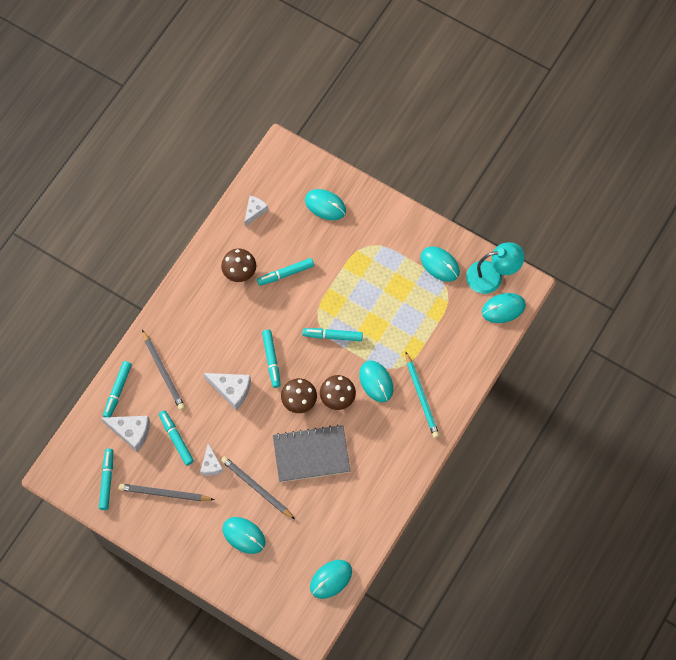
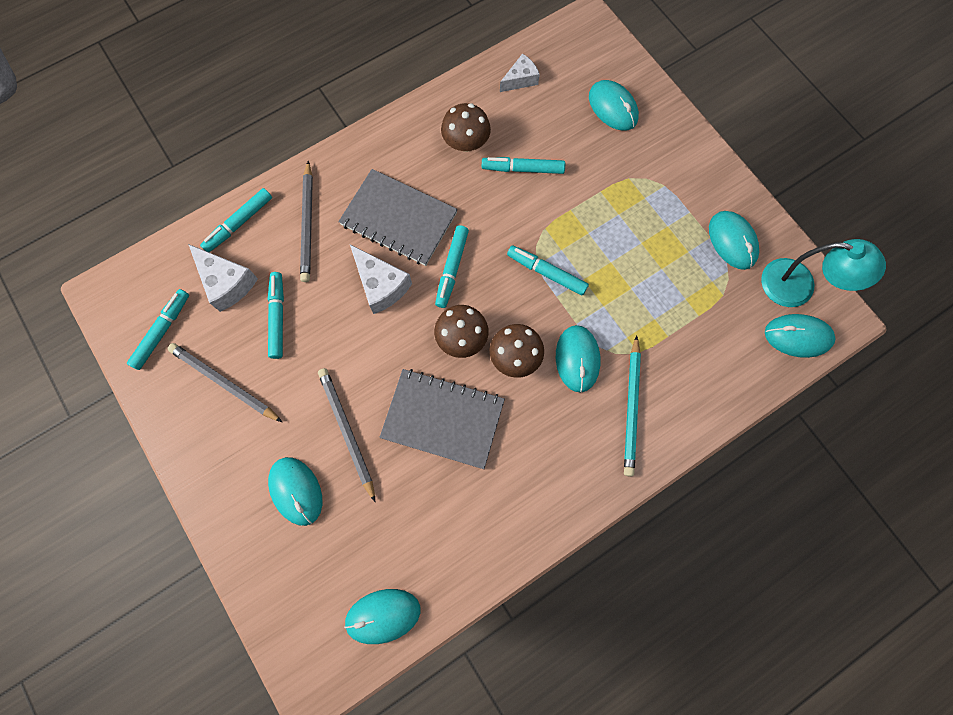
camera: 25 degrees right, 5 degrees up
(211, 465) = (304, 372): white cheese -> none
(221, 342) = (399, 219): none -> grey notebook

